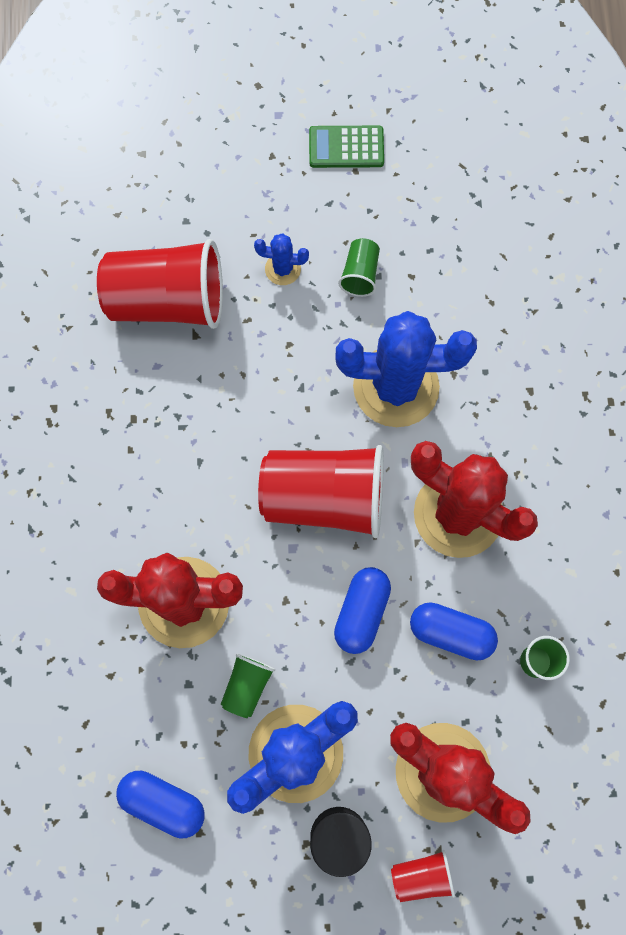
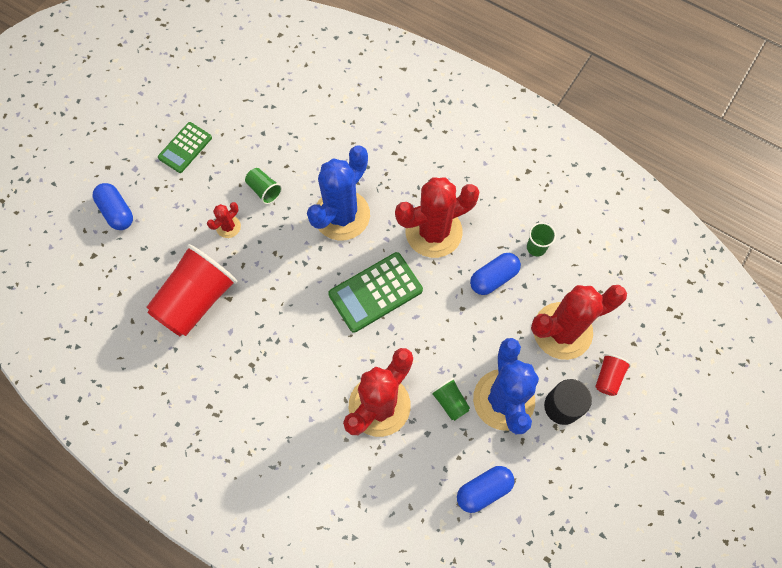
camera: 55 degrees left, 5 degrees down
(283, 269) = (228, 227): blue cactus -> red cactus
(324, 498) = (375, 292): red cup -> green calculator
(361, 612) = (451, 315): blue capsule -> blue capsule (117, 212)

